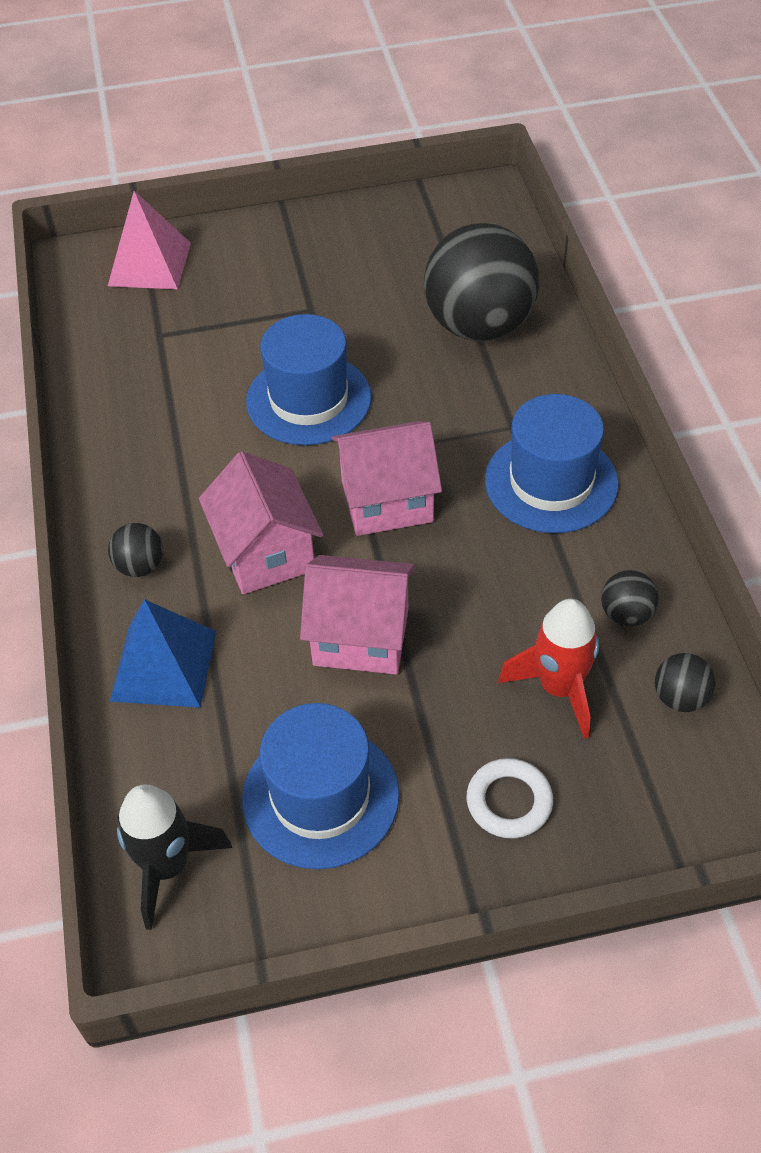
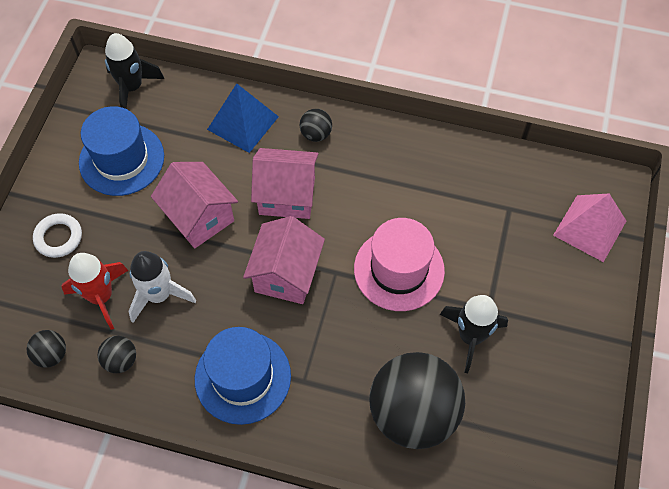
camera: 115 degrees right, 10 degrees up
(308, 399) = (399, 269): blue hat -> pink hat
(355, 312) = (471, 336): none -> black rocket
(361, 637) = (199, 217): pink house -> pink house turned 75 degrees counterclockwise
(509, 621) = (159, 295): none -> white rocket

